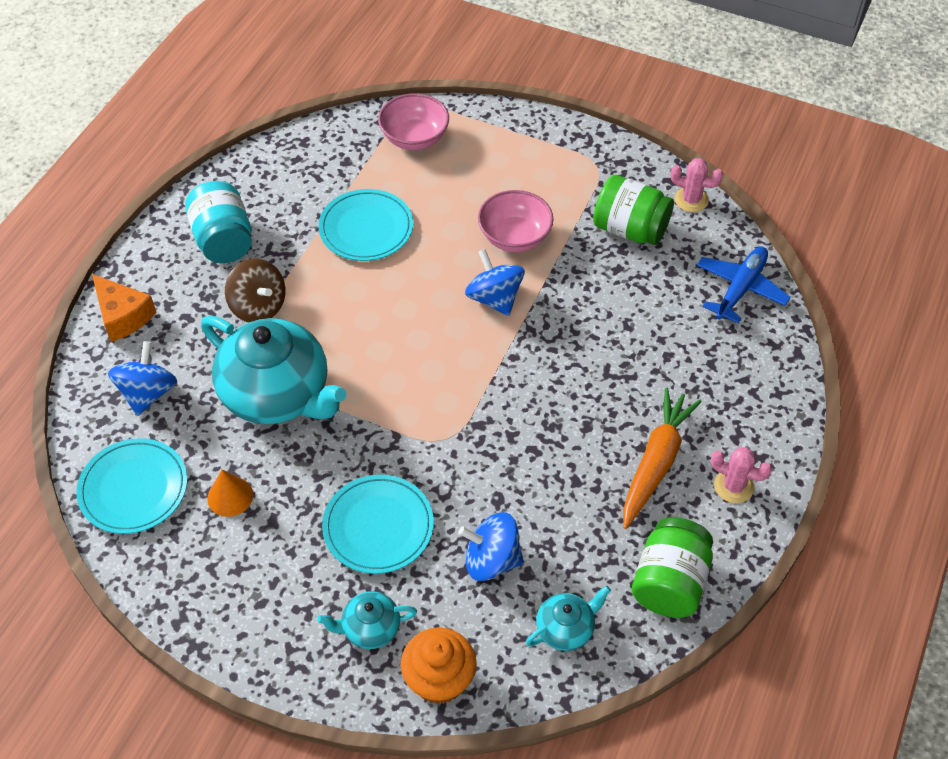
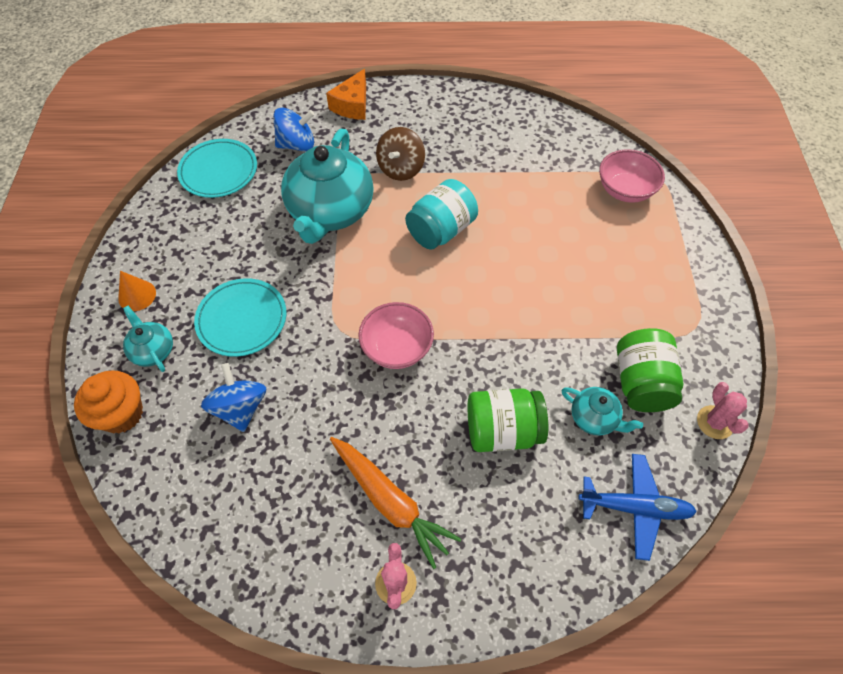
camera: 65 degrees right, 5 degrees up
(223, 240) = (447, 125): turquoise jar -> turquoise jar (441, 230)
(230, 496) = (233, 223): orange cone -> orange cone (137, 295)
(366, 228) = (512, 198): turquoise plate -> none
(494, 298) = (497, 309): blue spinning top -> none
(514, 237) = (570, 298): pink bowl -> pink bowl (397, 348)
(566, 628) = (194, 489): turquoise teapot -> turquoise teapot (594, 418)
(656, 462) = (390, 501): orange carrot -> orange carrot turned 45 degrees clockwise
(669, 582) = (268, 560): green jar -> green jar (502, 431)

